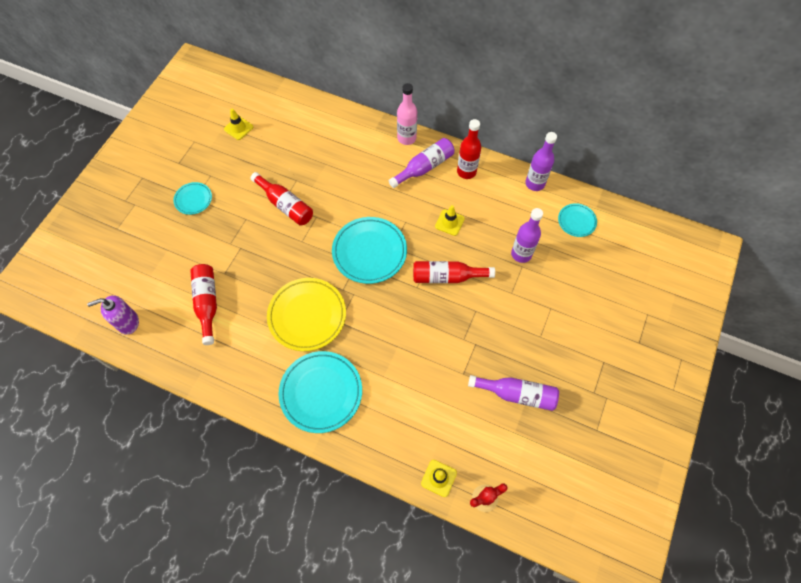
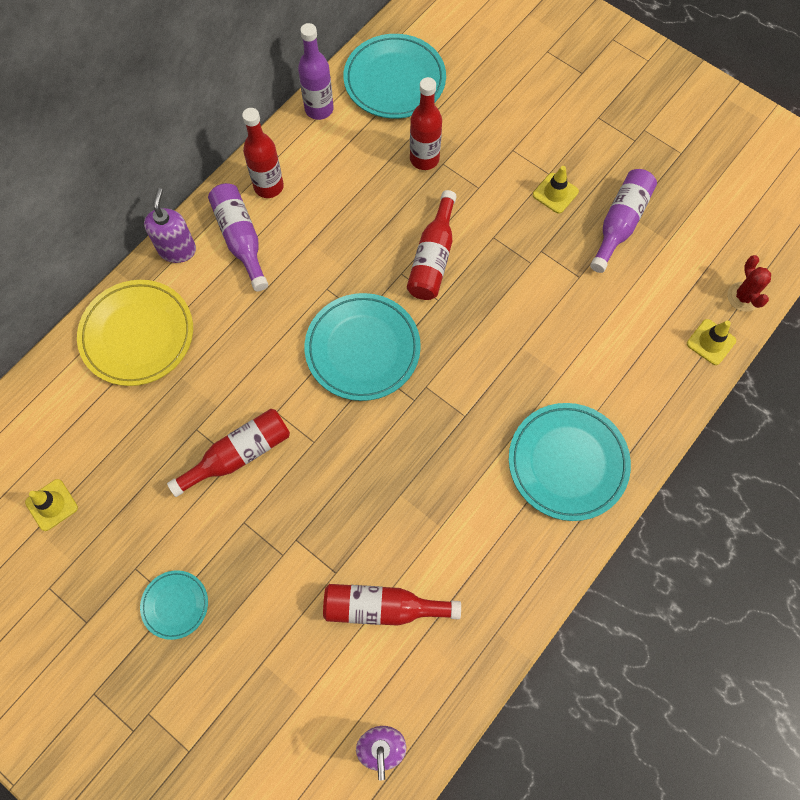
camera: 75 degrees left, 5 degrees up
(307, 315) = (443, 459): yellow plate -> yellow plate (137, 335)
(406, 138) = (177, 250): pink bottle -> purple soap dispenser
(449, 222) = (347, 231): yellow traffic cone -> yellow traffic cone (555, 193)
(521, 254) = (424, 159): purple bottle -> red bottle
(576, 221) = (394, 80): turquoise plate -> turquoise plate, size x1.89

